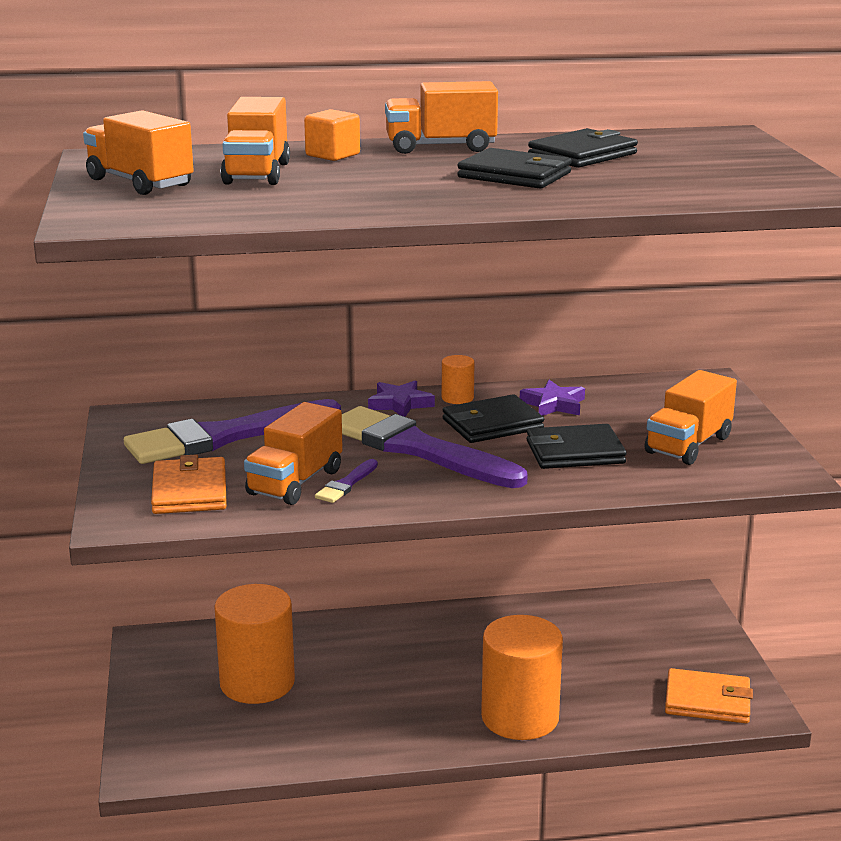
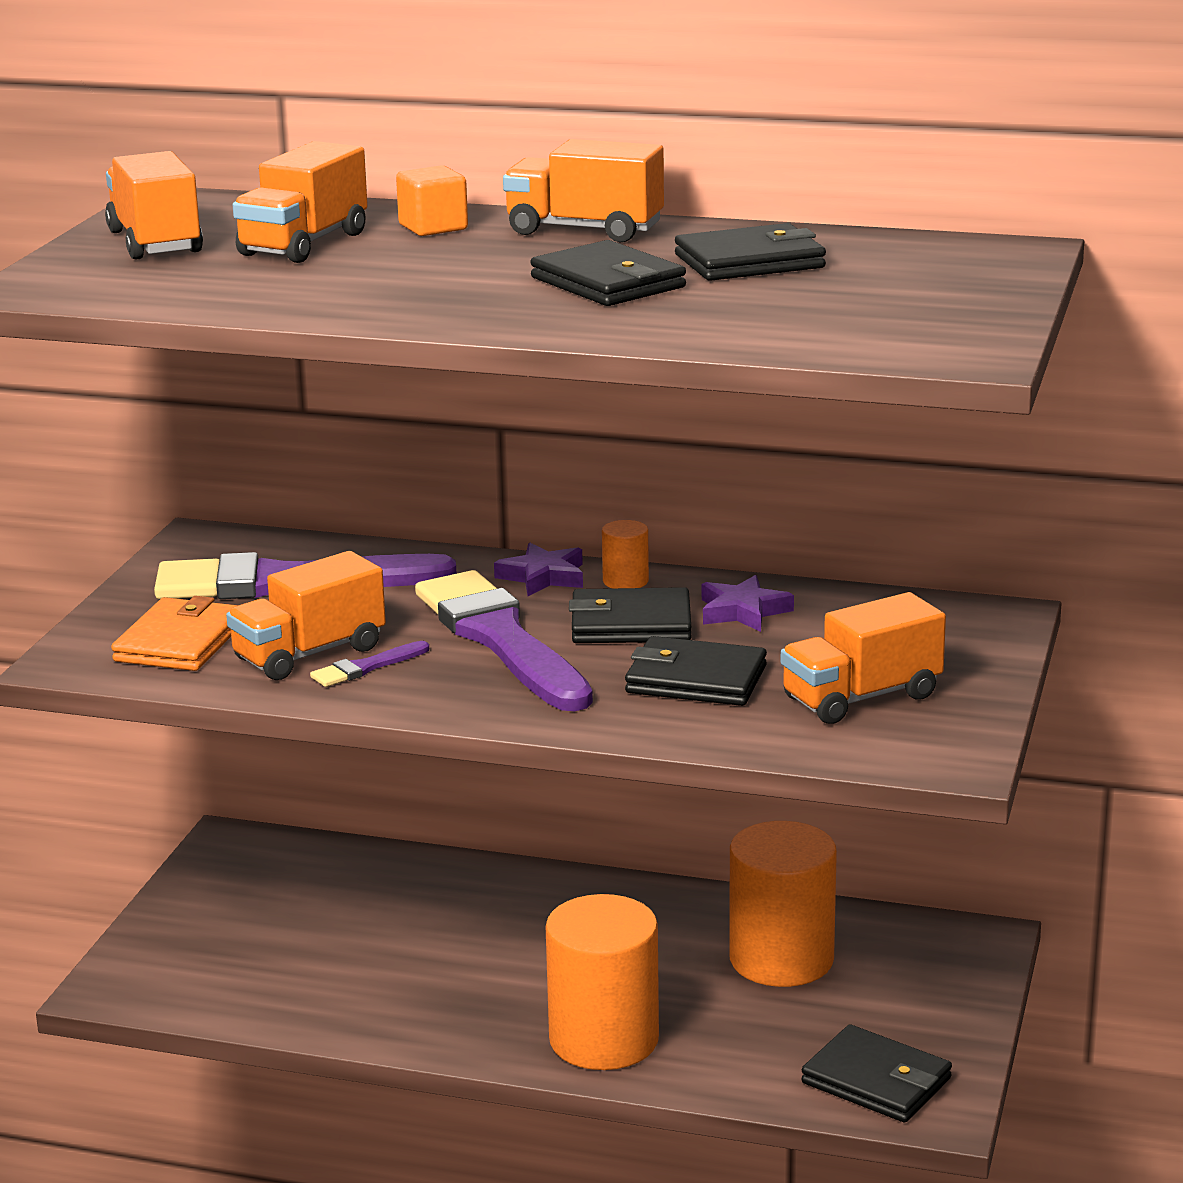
camera: 25 degrees right, 0 degrees up
(257, 683) = (316, 920): orange cylinder -> orange cylinder (781, 959)
(707, 701) = (876, 1081): orange wallet -> black wallet

